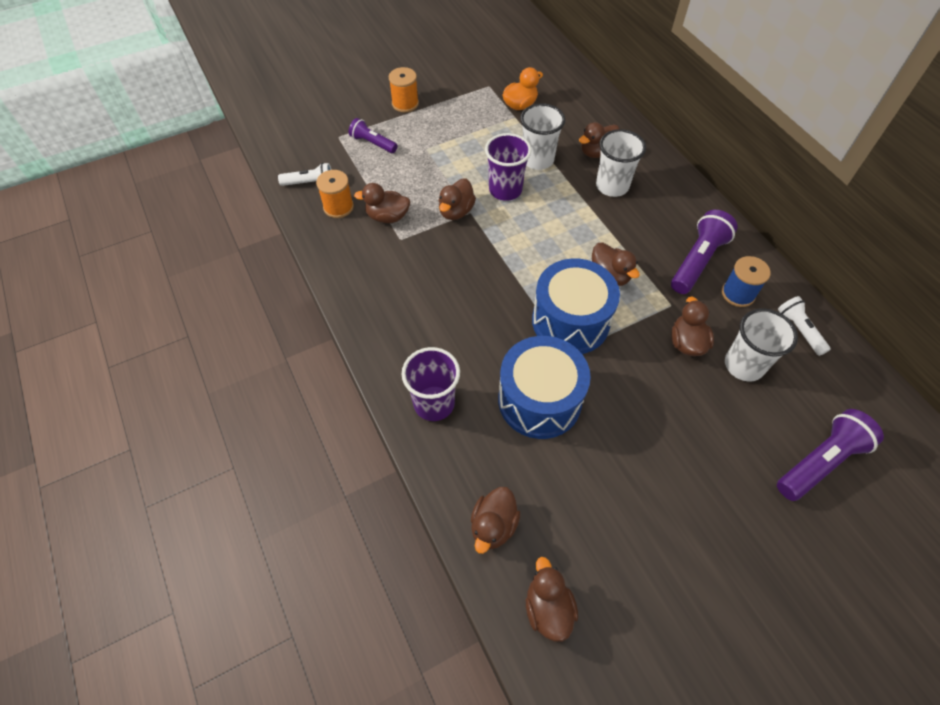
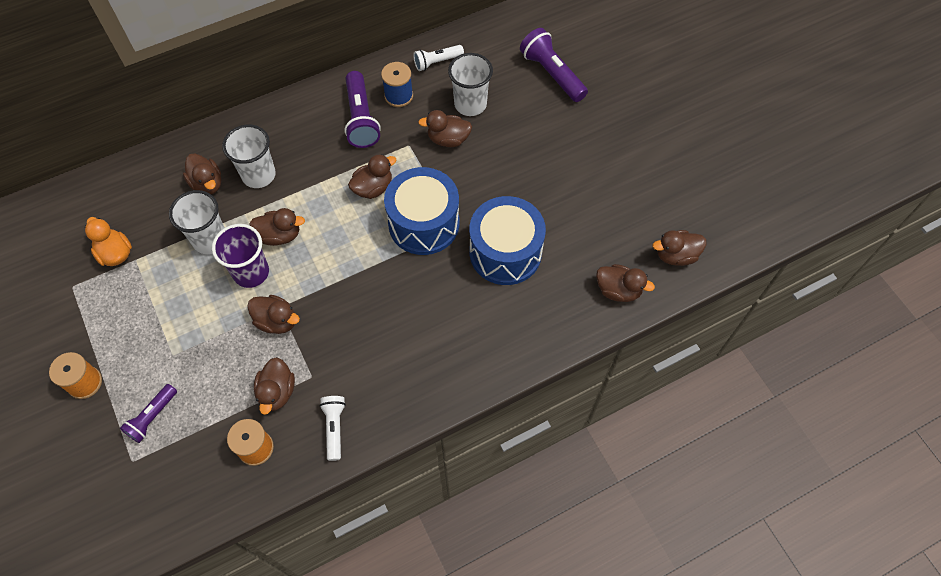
camera: 90 degrees left, 5 degrees up
(309, 183) = (211, 487): white flashlight -> white flashlight (334, 428)
(434, 403) = (510, 337): purple cup -> none
(546, 206) = (280, 235): none -> brown duck
(697, 261) = (361, 118): purple flashlight -> purple flashlight turned 135 degrees counterclockwise

